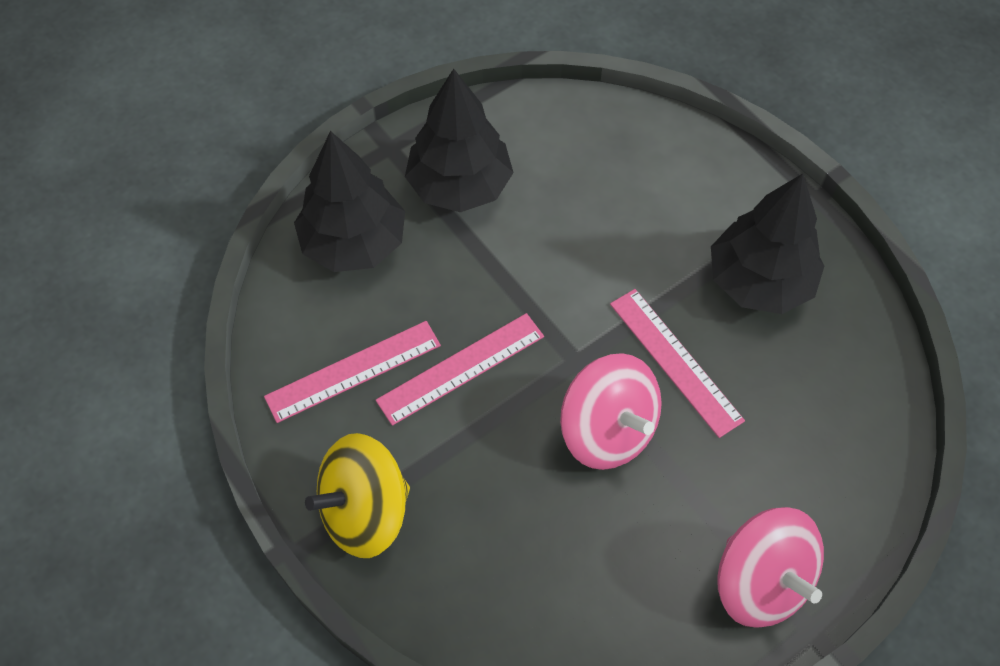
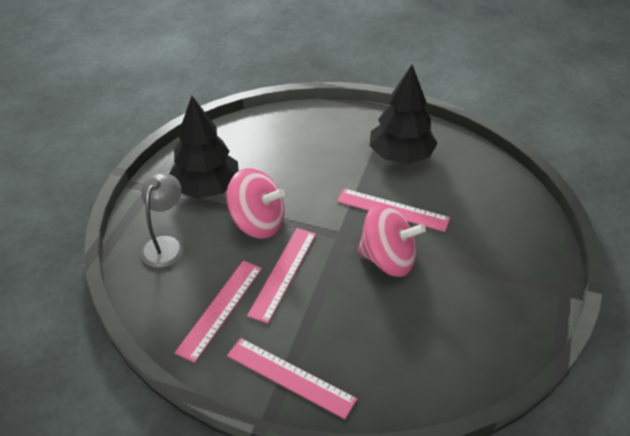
camera: 35 degrees left, 15 degrees down
(354, 243) = (166, 245): black tree -> grey lamp
(365, 511) = (290, 377): yellow spinning top -> pink ruler
(760, 581) = (523, 283): pink spinning top -> pink spinning top (257, 223)

